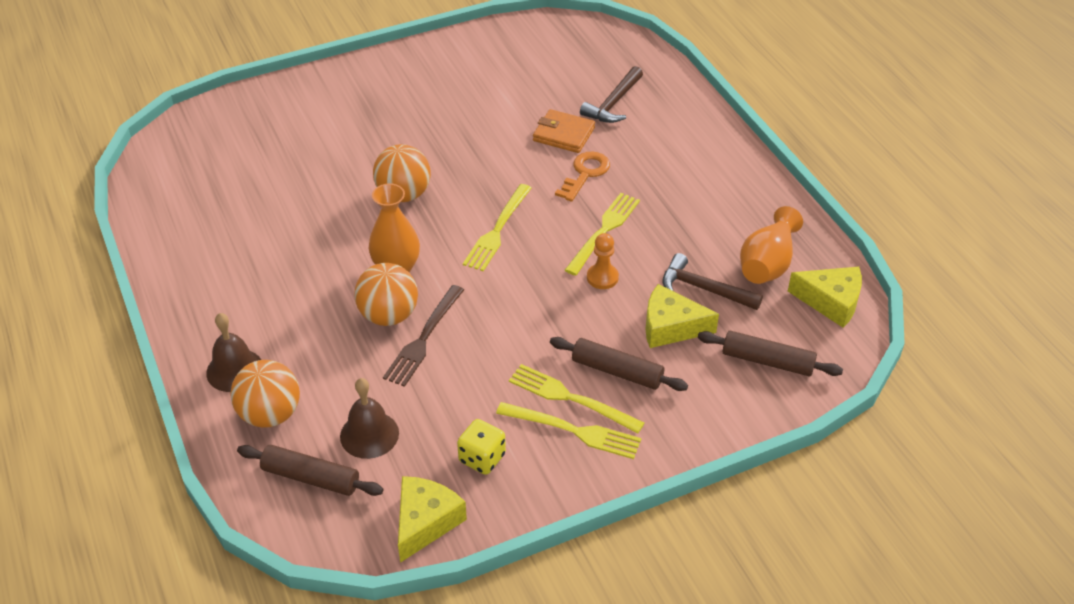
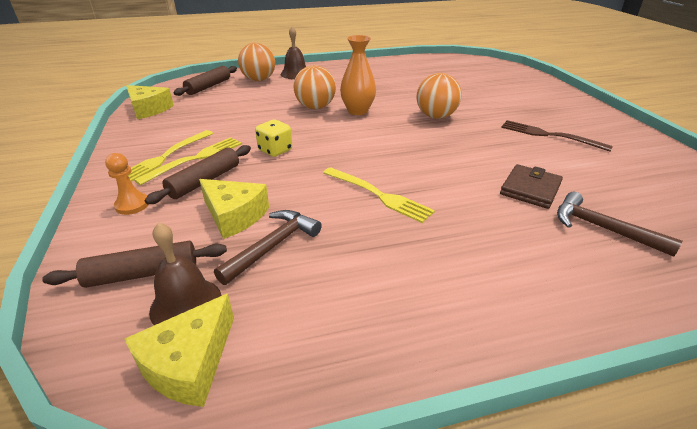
camera: 100 degrees right, 10 degrees down
(369, 434) = (224, 99): brown bell -> brown bell (186, 304)
(423, 339) = (288, 115): brown fork -> brown fork (548, 135)
(482, 458) = (175, 126): yellow dice -> yellow dice (275, 150)
(497, 231) = (389, 146): yellow fork -> none
(563, 134) = (530, 189): orange wallet -> brown wallet
(585, 173) = (467, 194): orange key -> none
(602, 277) = (316, 187): orange pawn -> orange pawn (132, 205)
(671, 327) = (234, 216): yellow cheese -> yellow cheese turned 105 degrees clockwise
(767, 264) = (289, 309): orange vase -> none
(767, 361) = (143, 273): brown rolling pin -> brown rolling pin turned 45 degrees clockwise

